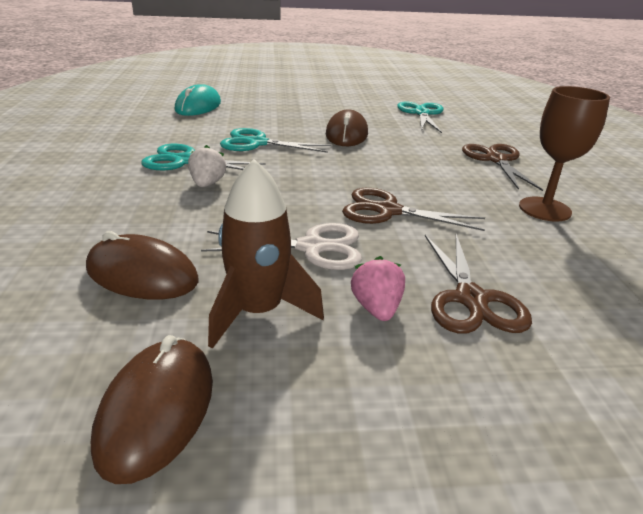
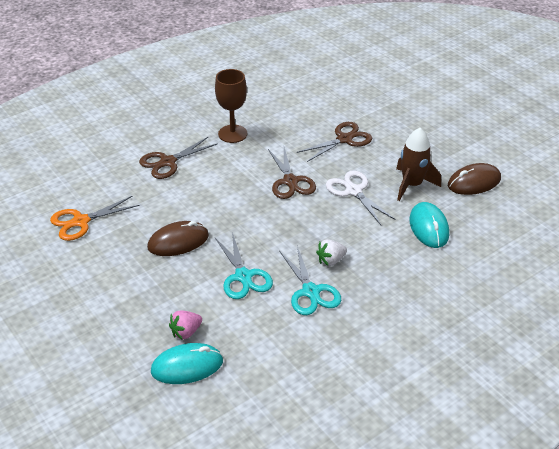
camera: 120 degrees left, 10 degrees up
(142, 274) = (428, 227): brown mouse -> turquoise mouse
(376, 308) = (376, 159): pink strawberry -> pink strawberry (186, 332)
(421, 113) = (81, 221): turquoise scissors -> orange scissors

